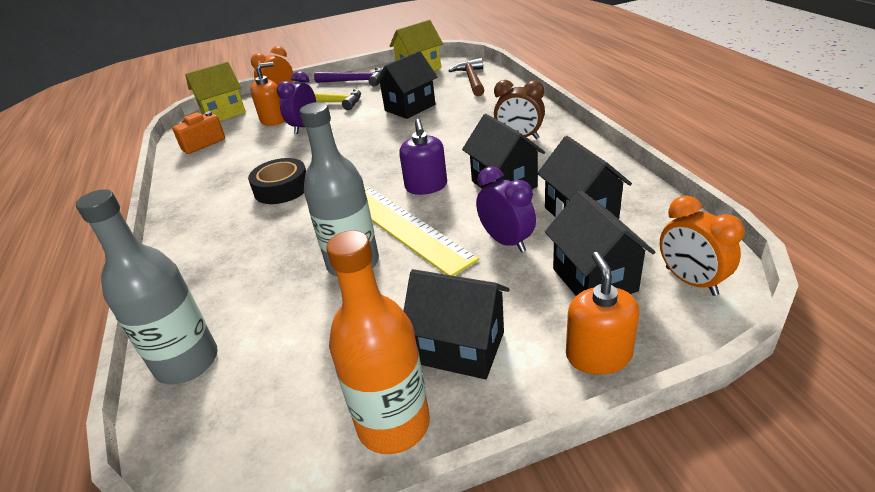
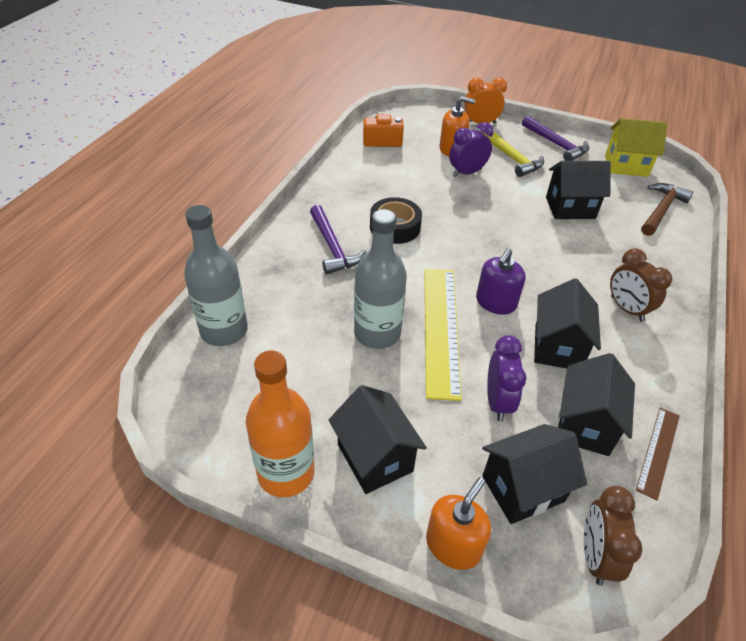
camera: 35 degrees right, 10 degrees up
(223, 113) = (423, 117): yellow house -> none
(237, 232) = (333, 247): none -> purple hammer
(594, 280) = (523, 488): black house -> black house turned 45 degrees clockwise
(641, 197) = (658, 451): none -> brown ruler
(691, 281) = (595, 556): orange clock -> brown clock

